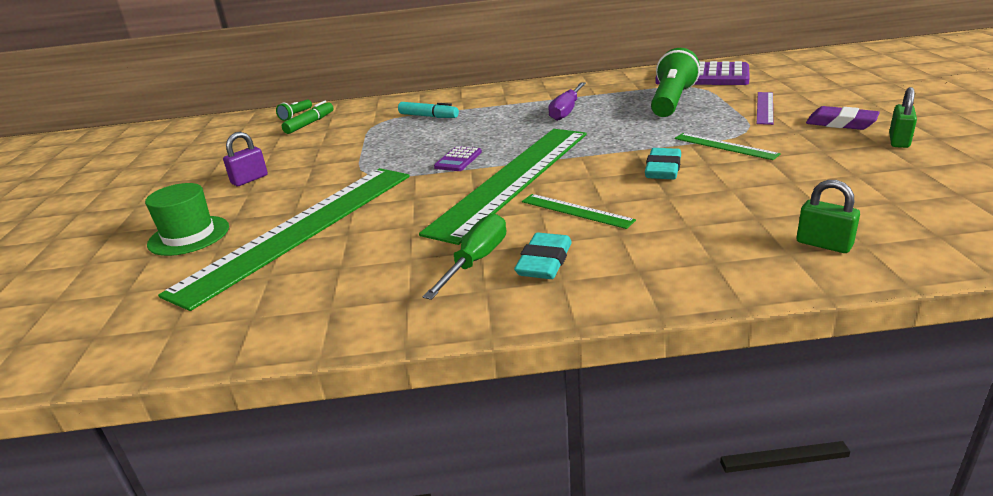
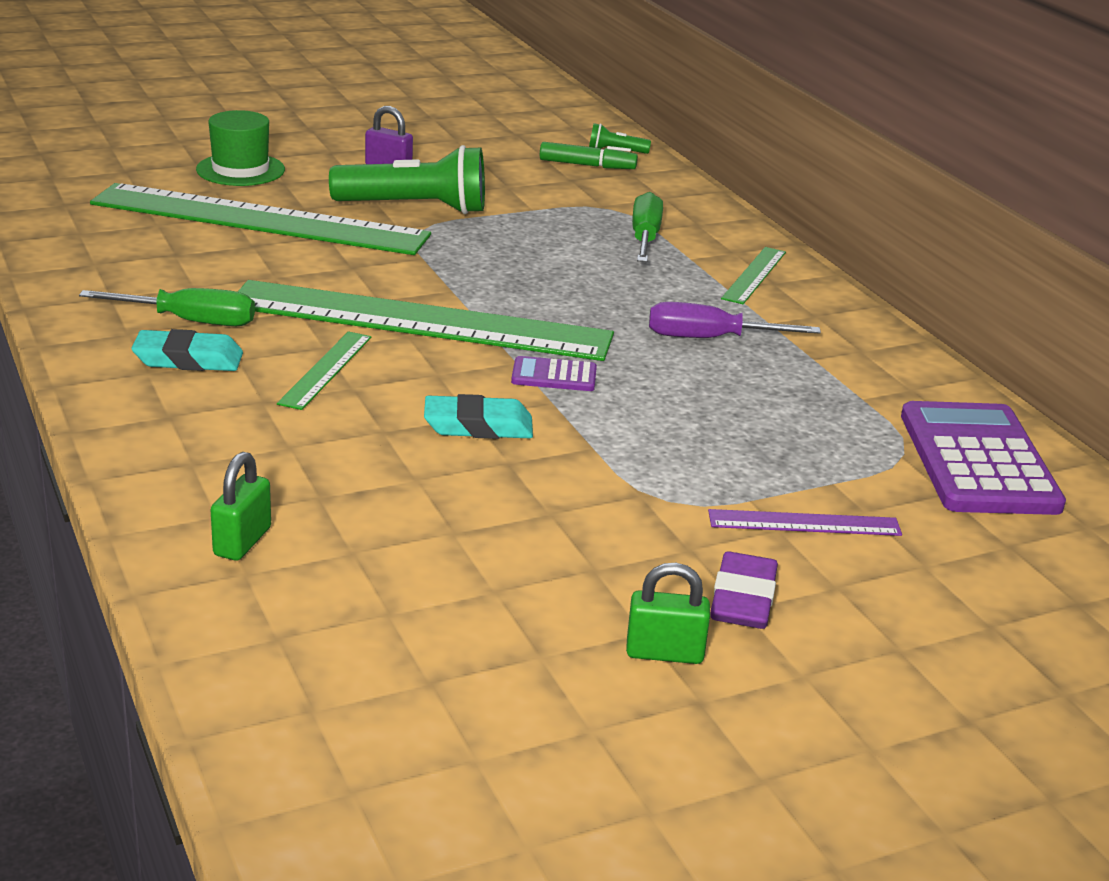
camera: 65 degrees right, 0 degrees up
(428, 116) = (645, 237): turquoise marker -> green screwdriver
(458, 160) = (479, 278): purple calculator -> purple calculator (554, 376)
(671, 101) = (802, 430): green flashlight -> green flashlight (415, 208)
(725, 146) = (587, 478): green ruler -> green ruler (754, 275)

